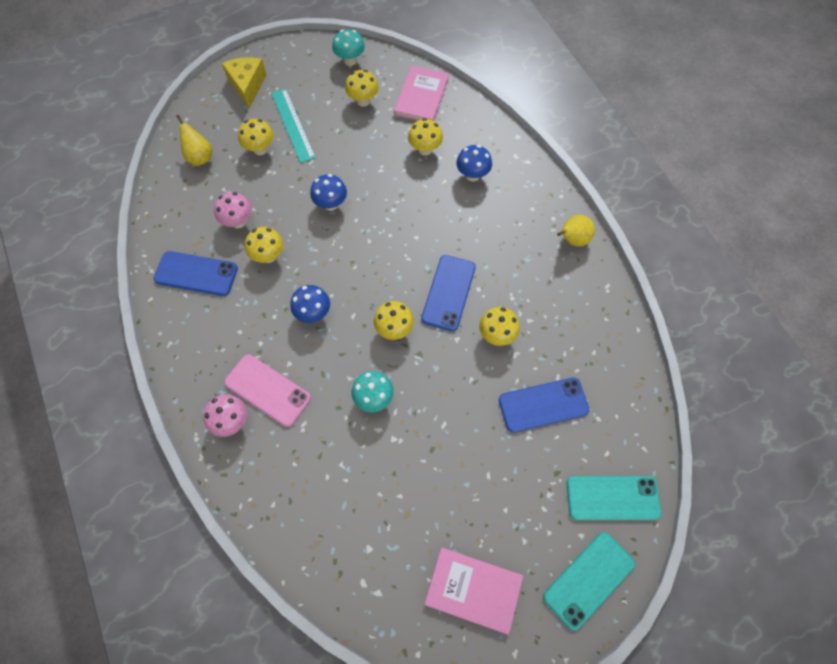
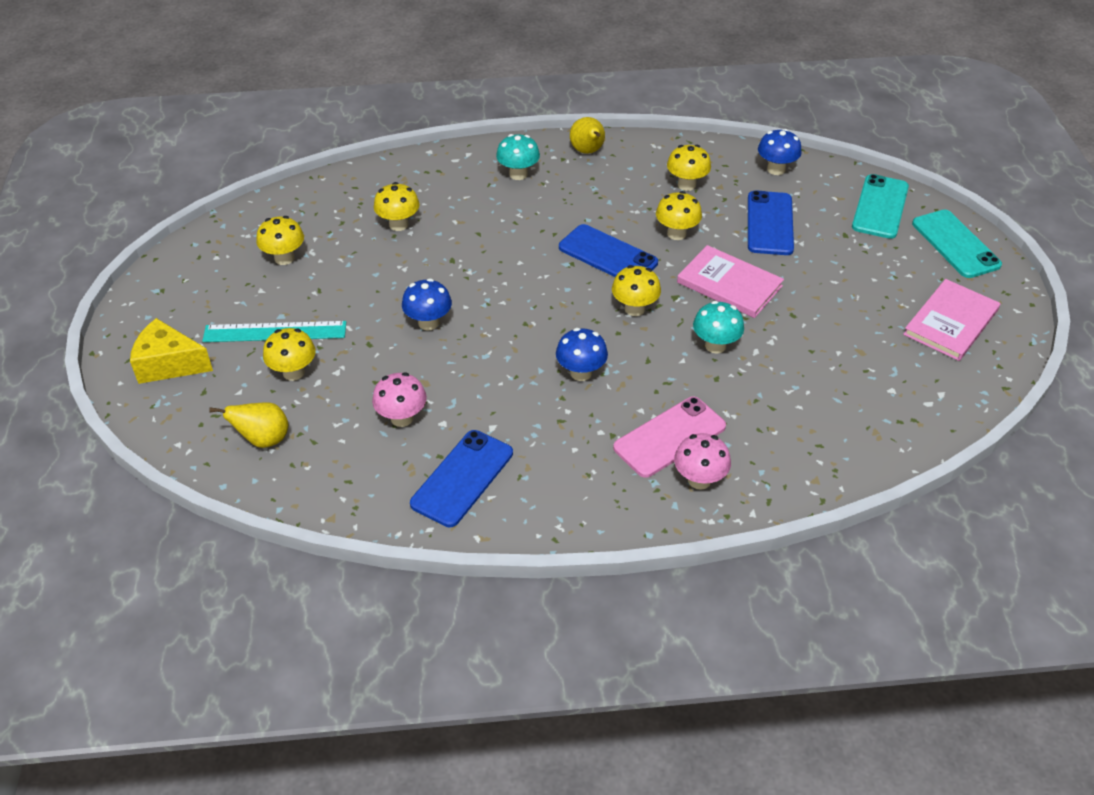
camera: 70 degrees left, 20 degrees down
(269, 256) = (474, 398): yellow mushroom -> yellow mushroom (686, 185)
(350, 60) = (206, 255): turquoise mushroom -> turquoise mushroom (518, 174)
(421, 96) = (316, 208): pink book -> pink book (729, 284)
(472, 175) = (460, 197): blue mushroom -> blue mushroom (776, 169)

